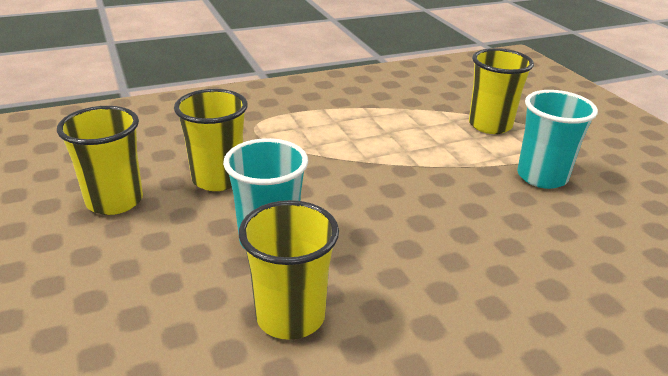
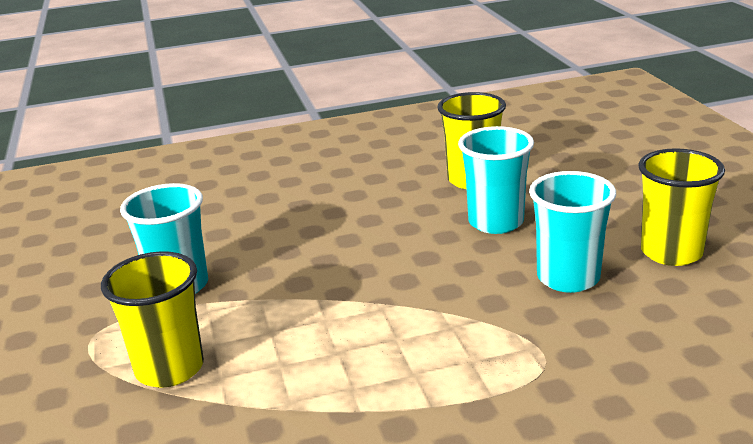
camera: 170 degrees left, 5 degrees down
(218, 179) = (568, 278): yellow cup -> turquoise cup

